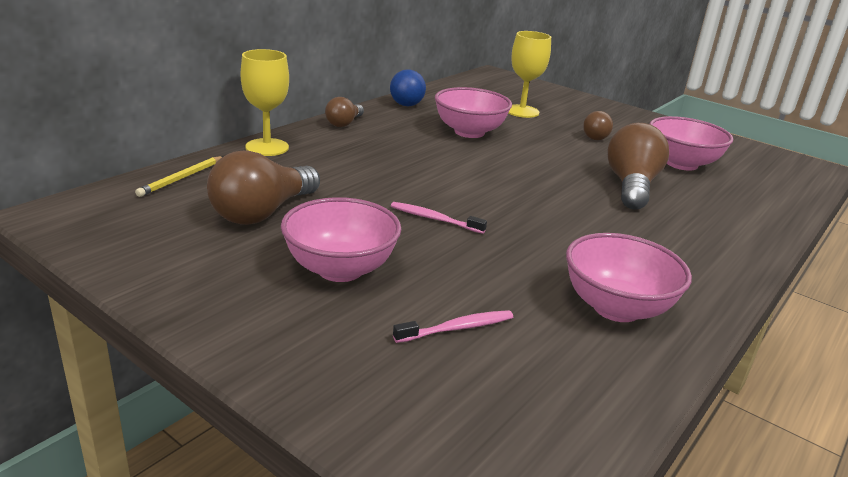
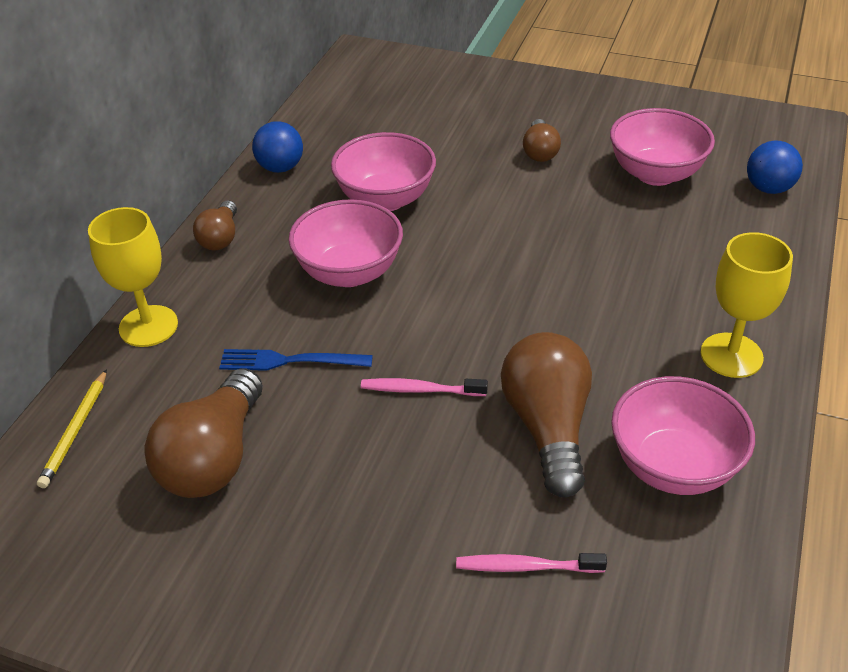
camera: 15 degrees left, 15 degrees up
(340, 269) = (357, 522): pink bowl -> pink bowl (349, 272)
(349, 184) = (289, 361): none -> blue fork
(457, 328) = (526, 567): pink toothbrush -> pink toothbrush turned 135 degrees counterclockwise
(522, 111) = (431, 129): yellow goblet -> yellow goblet (731, 355)
(631, 186) = (615, 240): brown light bulb -> brown light bulb (548, 427)
(772, 190) = (768, 188): none -> blue ball

